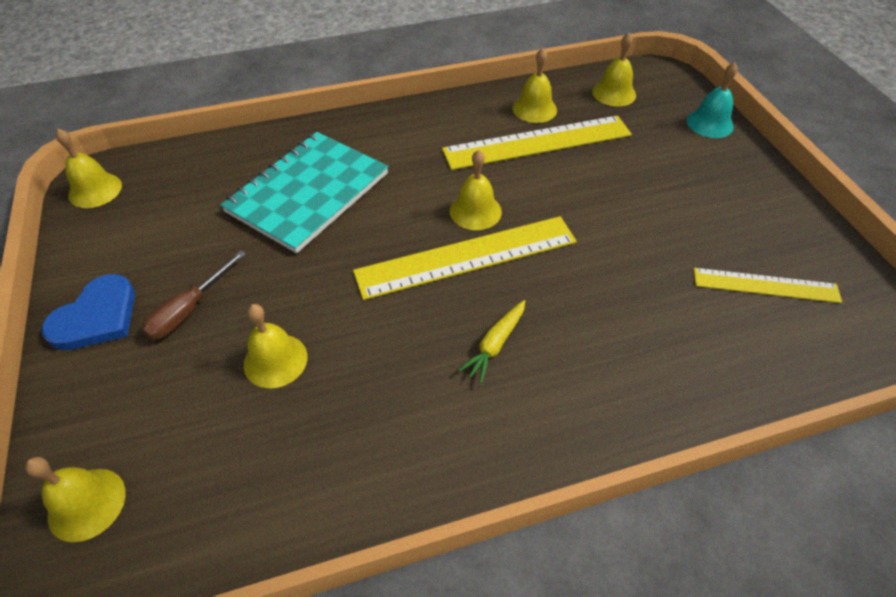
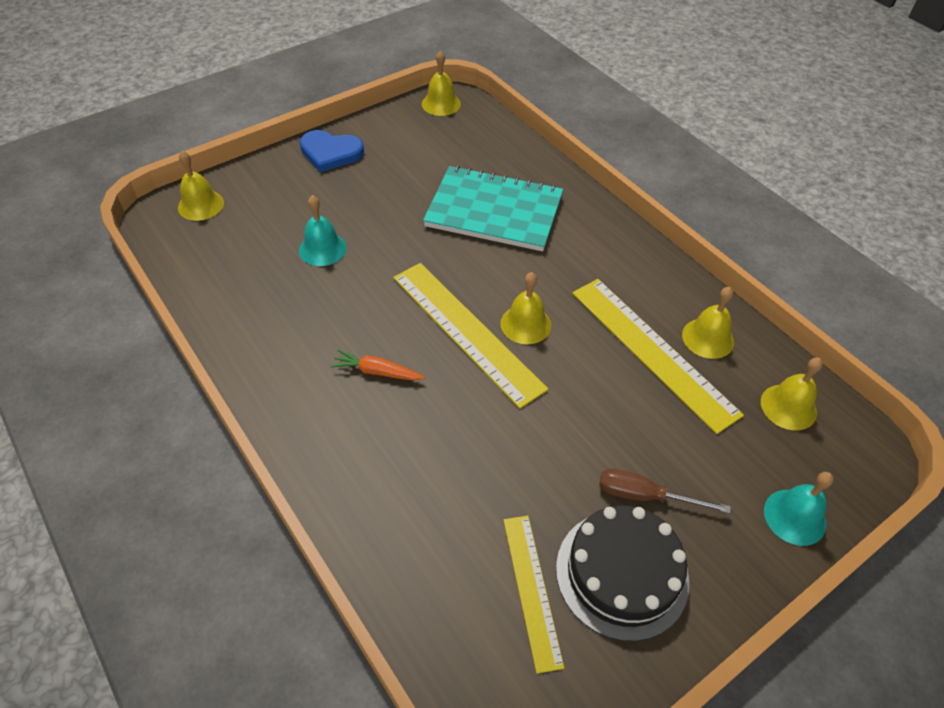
camera: 70 degrees right, 0 degrees up
(189, 310) = (351, 191): brown screwdriver -> brown screwdriver (645, 496)
(275, 360) = (322, 249): yellow bell -> turquoise bell
(495, 344) = (377, 372): yellow carrot -> orange carrot
(752, 226) = (622, 573): none -> black cake

